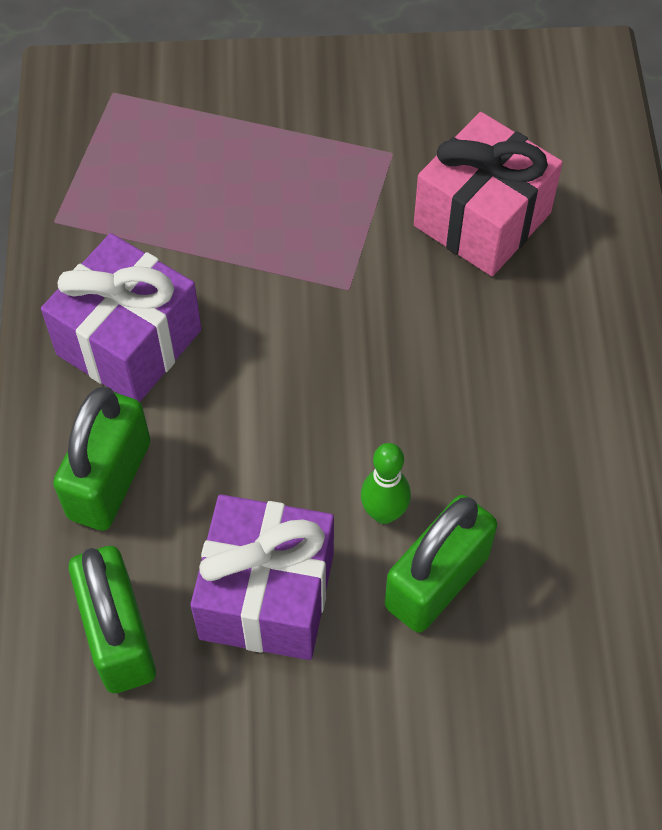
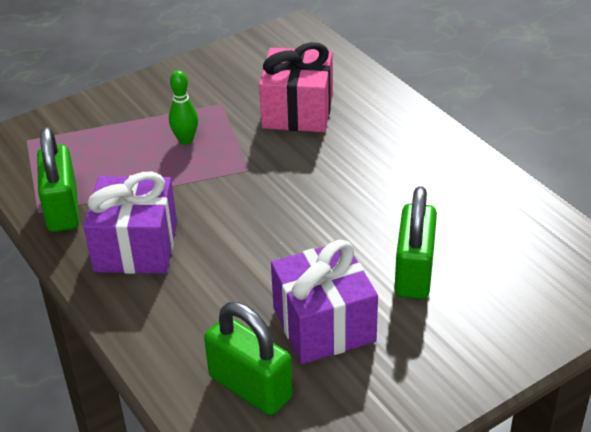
camera: 30 degrees left, 20 degrees down
(109, 480) = (179, 316): green padlock -> green padlock (62, 209)
(384, 513) = (357, 256): green bowling pin -> green bowling pin (185, 140)

